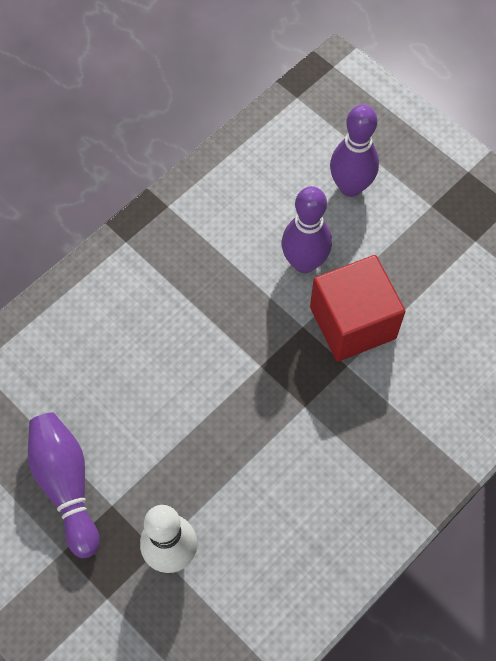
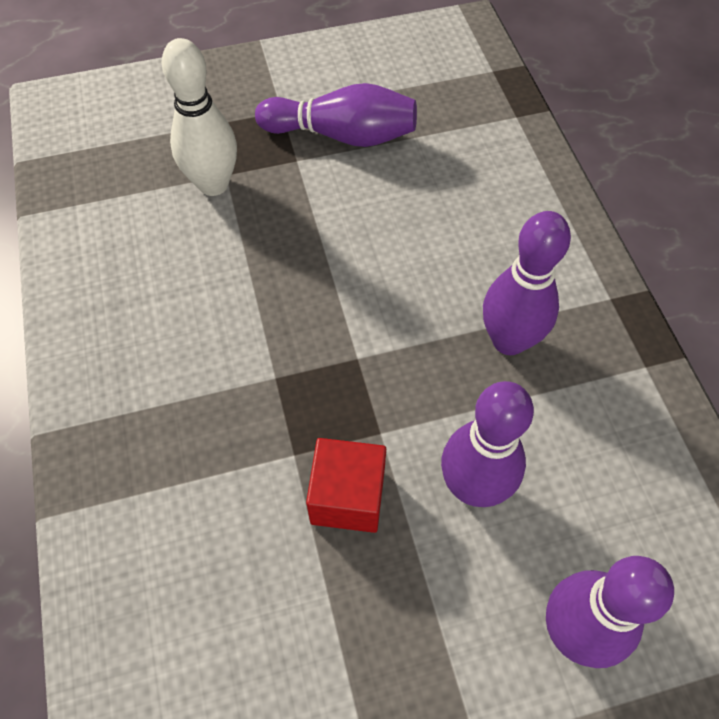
camera: 120 degrees right, 5 degrees down
(194, 285) = (509, 340): none -> purple bowling pin
(352, 323) = (347, 497): red cube -> red cube, size x0.65

